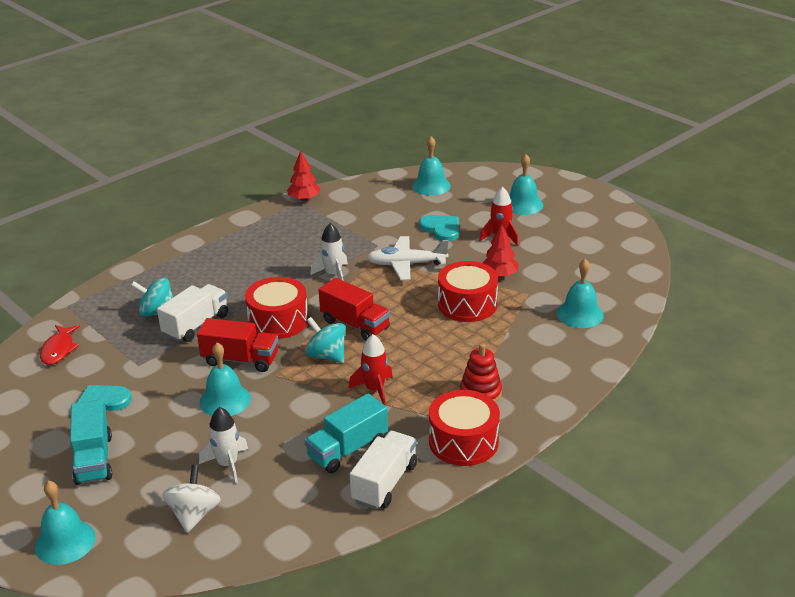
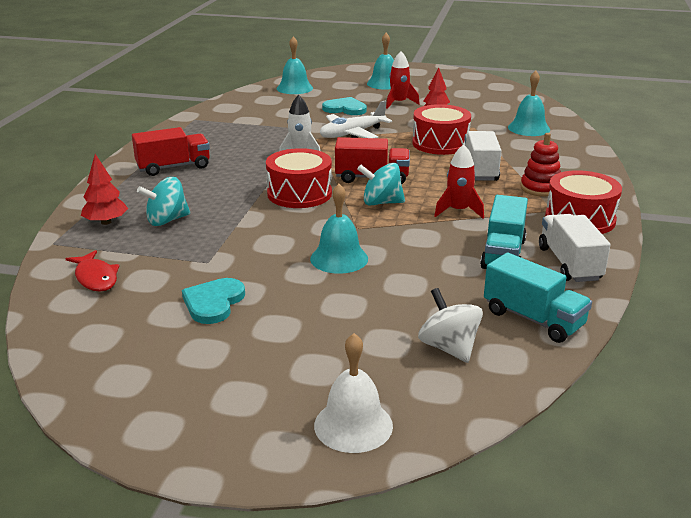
camera: 35 degrees left, 5 degrees down
(65, 542) = (353, 425): turquoise bell -> white bell
(93, 459) = (275, 347): turquoise truck -> turquoise truck (533, 319)
(196, 325) = (223, 218): white truck -> white truck (479, 170)
(227, 464) = (418, 301): white rocket -> none
(240, 360) = (307, 228): red truck -> red truck (173, 167)
(304, 199) = (195, 117): red tree -> red tree (106, 222)

